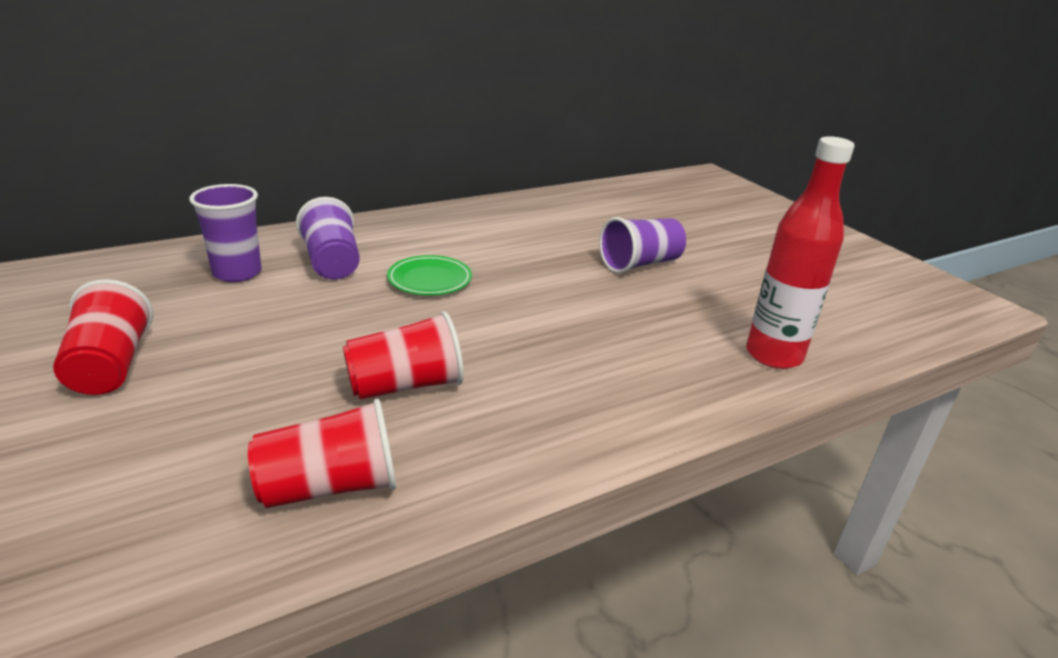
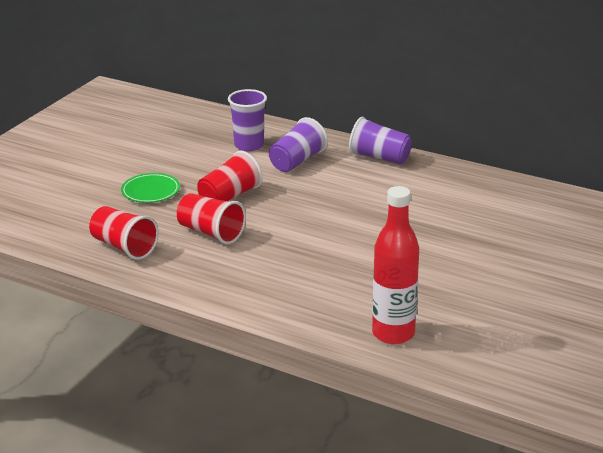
camera: 60 degrees right, 0 degrees up
(110, 366) = (140, 163): red cup -> red cup (229, 196)
(429, 280) = (320, 195): green plate -> green plate (150, 191)
(640, 264) = (454, 253): purple cup -> purple cup (379, 157)

